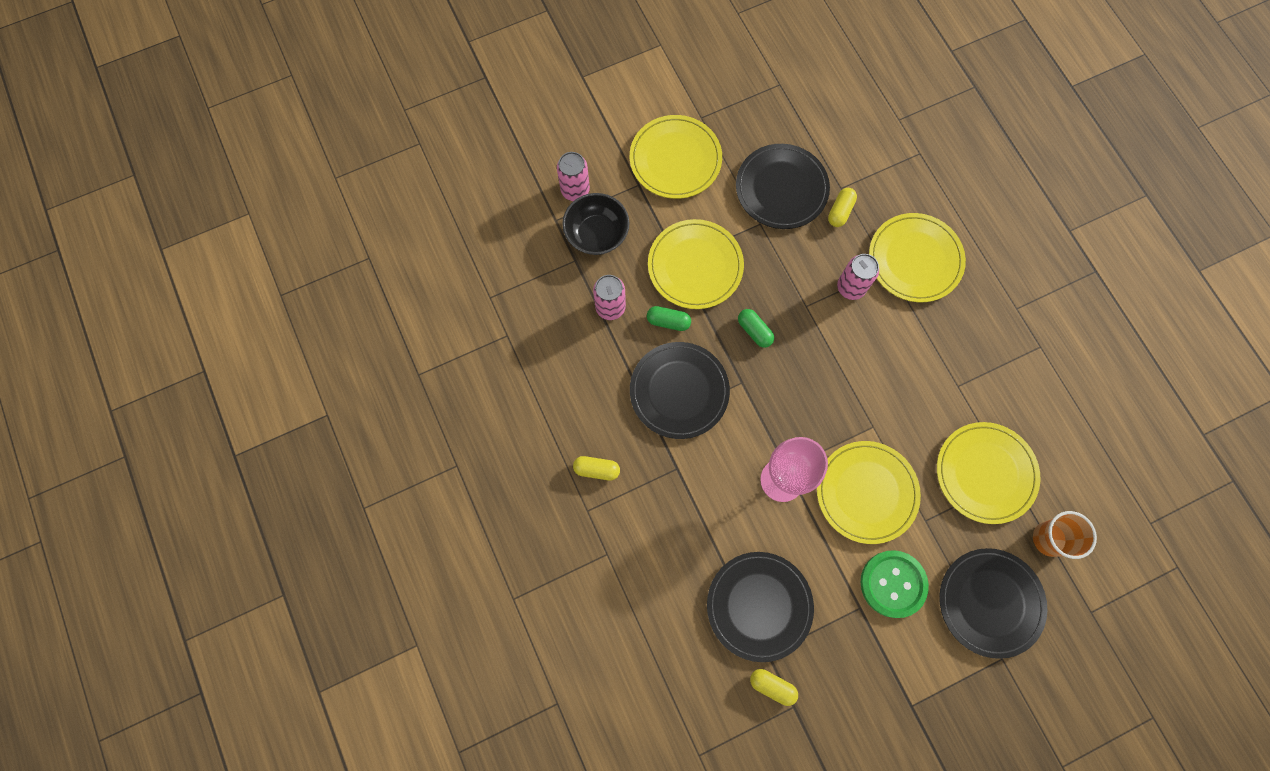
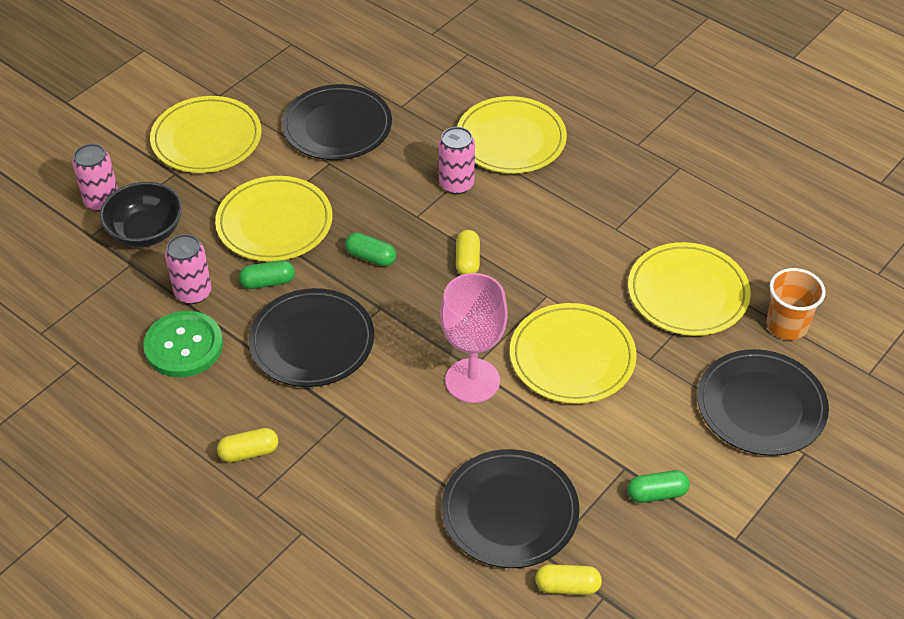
camera: 25 degrees left, 25 degrees down
(840, 211) = (410, 125): yellow capsule -> yellow capsule (467, 260)
(873, 641) = (657, 493): none -> green capsule
(893, 584) = (648, 430): green button -> green button (184, 346)

